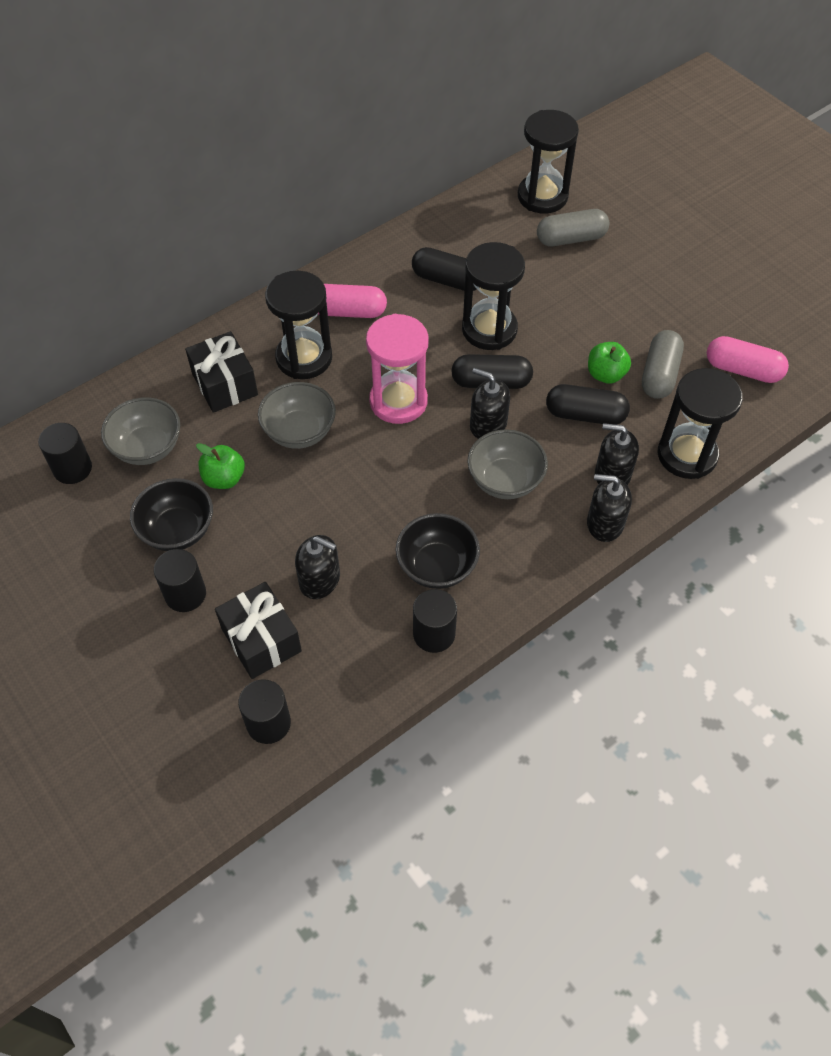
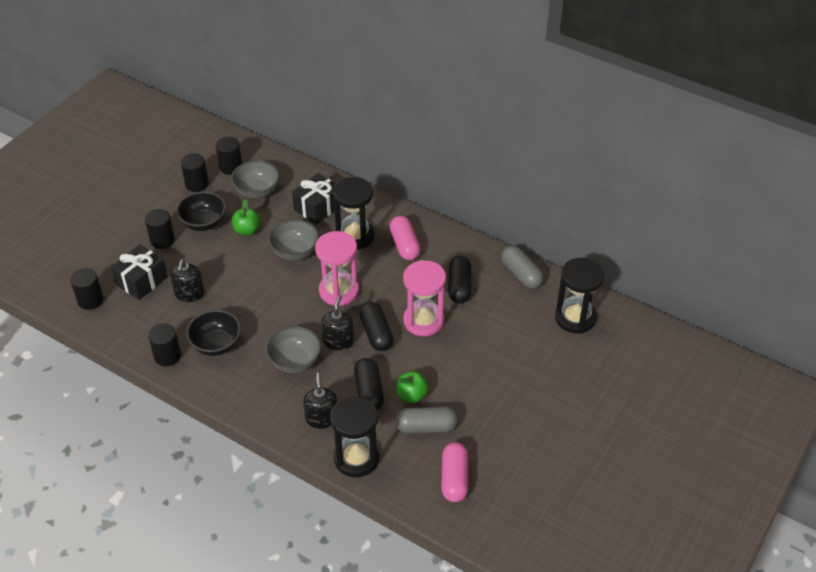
camera: 70 degrees right, 10 degrees down
(83, 521) = (197, 184): none -> black cylinder
(489, 329) = (423, 321): black hourglass -> pink hourglass
(571, 238) = (539, 345): grey capsule -> grey capsule (521, 274)
(604, 523) = (279, 423): black soap dispenser -> none

